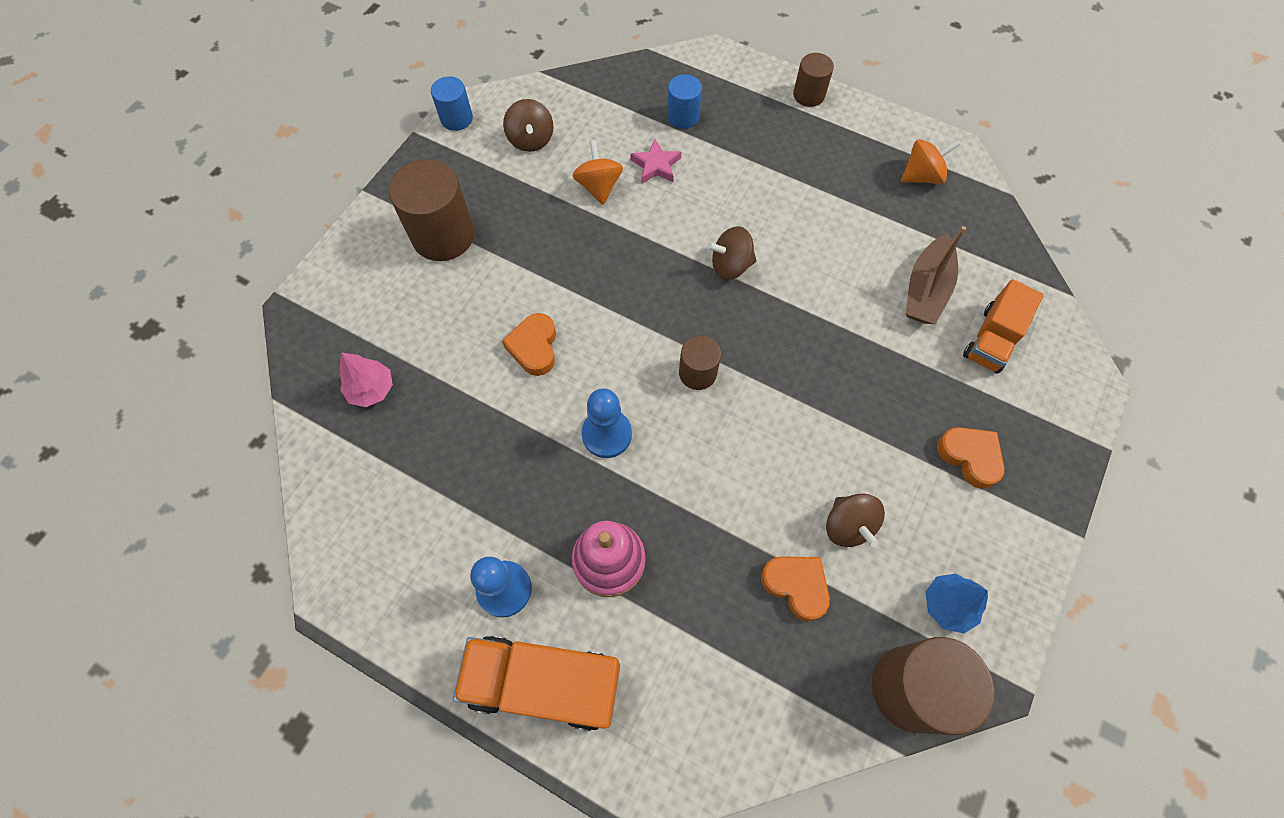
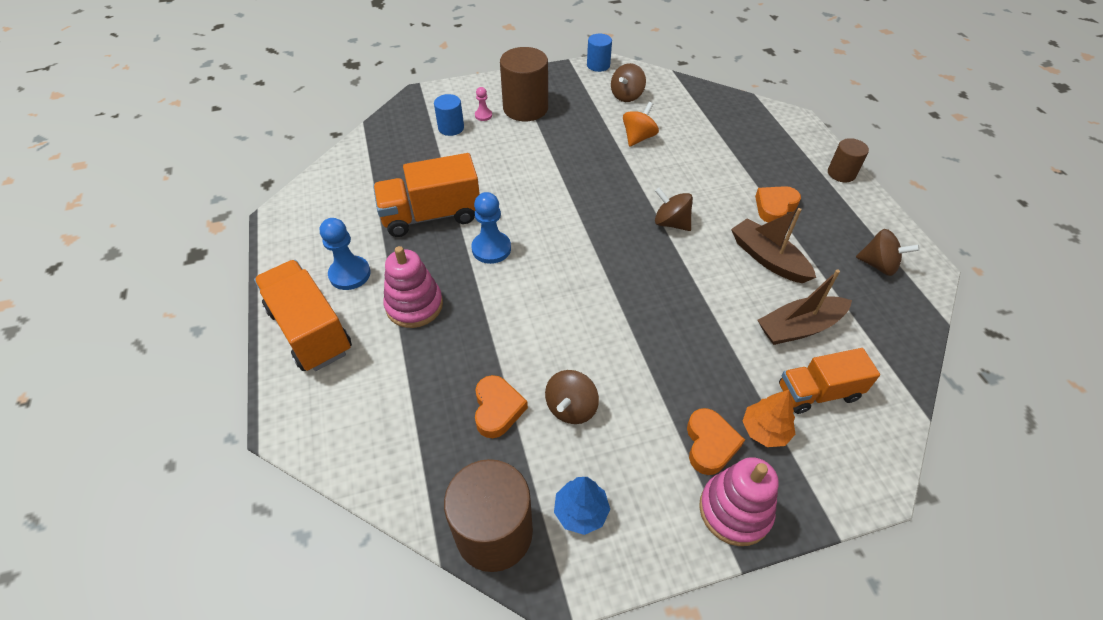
camera: 45 degrees right, 15 degrees down
(371, 389) = (407, 147): pink tree -> none
(408, 280) = (483, 115): none -> pink pawn
(503, 449) = (431, 215): none -> orange truck
(534, 347) = (506, 184): orange heart -> orange heart (775, 207)
(656, 165) = (686, 148): pink star -> none
(683, 116) = (735, 136): blue cylinder -> blue cylinder (451, 128)
(697, 373) = (580, 259): brown cylinder -> none
(841, 239) = (767, 258): none -> brown boat
(921, 176) = (878, 265): orange spinning top -> brown spinning top
(991, 408) = (765, 430): none -> orange tree
(1036, 495) = (735, 510): none -> pink stacking toy

